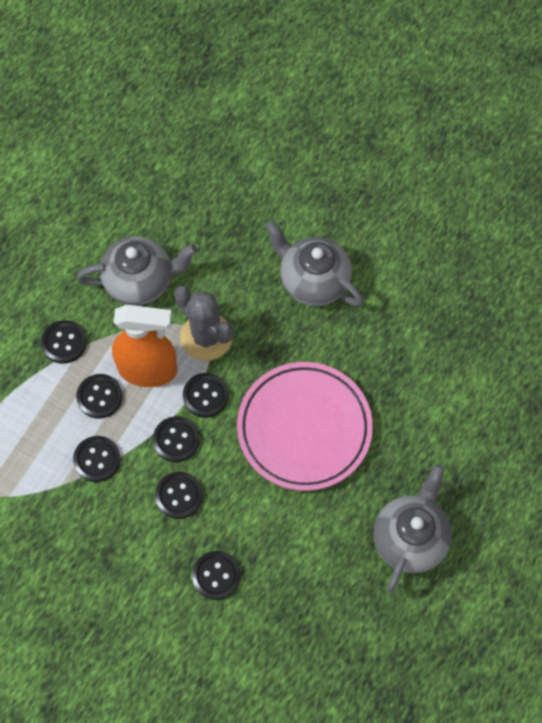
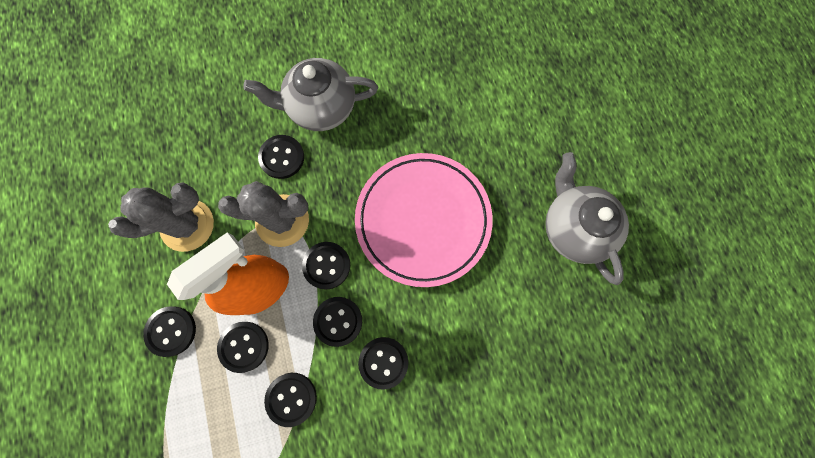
camera: 45 degrees left, 10 degrees up
(140, 281) = (187, 225): grey teapot -> grey cactus
(216, 575) = (473, 395): black button -> black button (282, 157)

